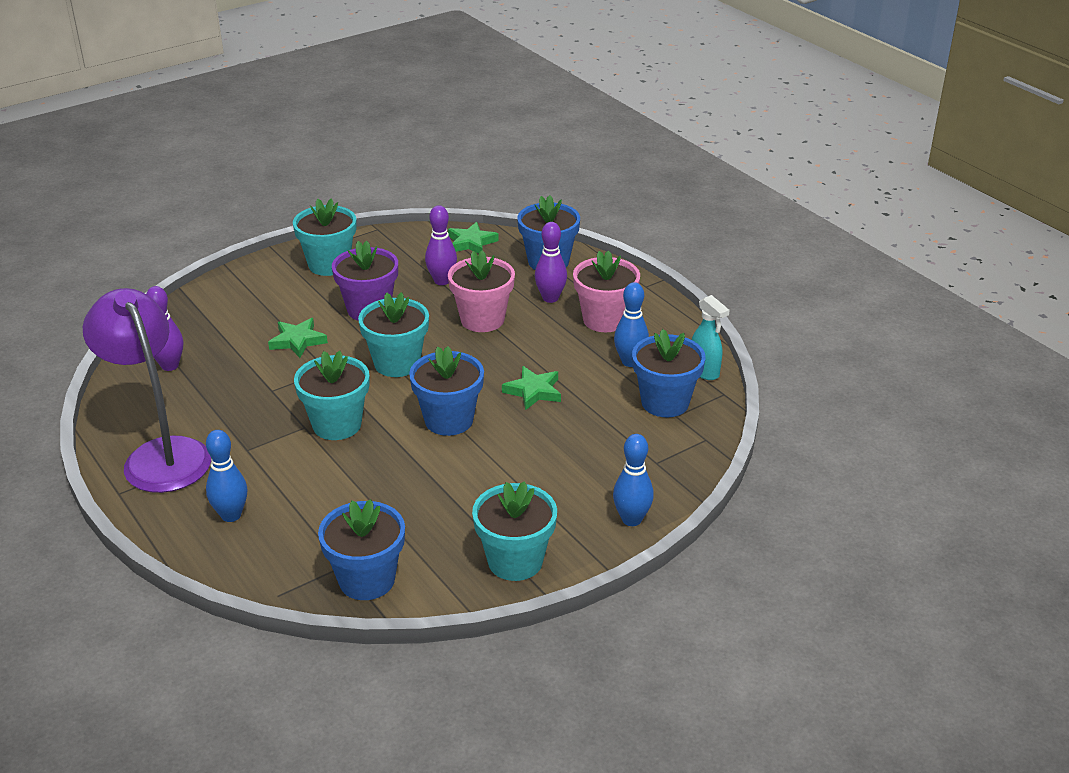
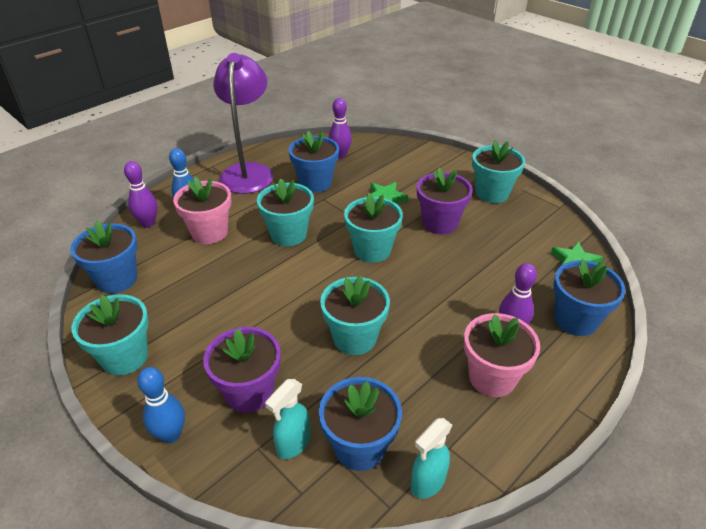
camera: 80 degrees right, 5 degrees up
(160, 454) = (248, 172): purple lamp -> purple lamp turned 45 degrees counterclockwise
(442, 281) = (501, 255): purple bowling pin -> purple bowling pin (148, 223)
(449, 420) = (303, 291): blue flower pot -> blue flower pot (315, 183)
(482, 320) = (453, 288): pink flower pot -> pink flower pot (209, 232)
(533, 391) = (355, 338): green star -> turquoise flower pot
(589, 466) = (249, 392): none -> purple flower pot
(630, 362) = (424, 408): blue bowling pin -> none
(656, 440) = (293, 444): none -> turquoise spray bottle

